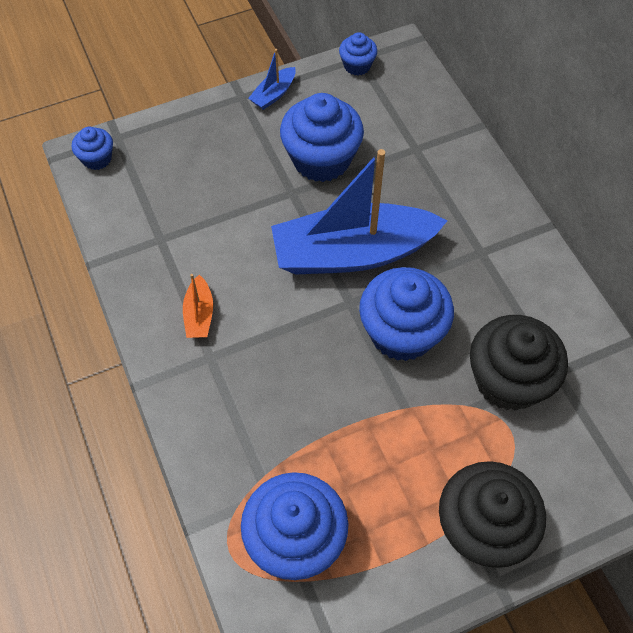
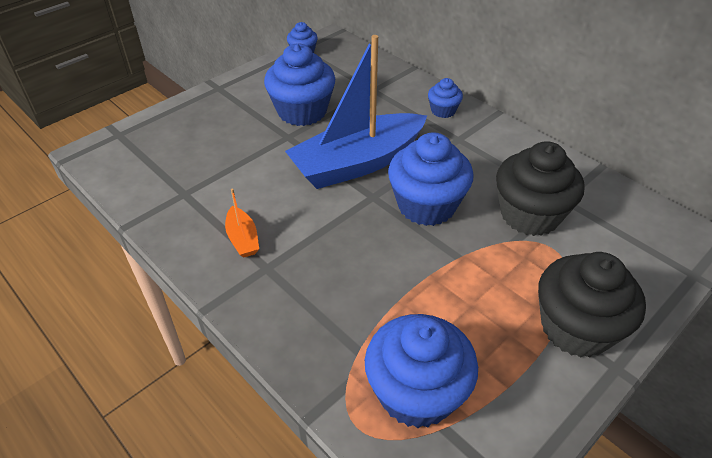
camera: 20 degrees left, 15 degrees down
(97, 158) = (104, 152): blue cupcake -> blue cupcake (443, 111)
(273, 94) = (244, 81): blue boat -> none

